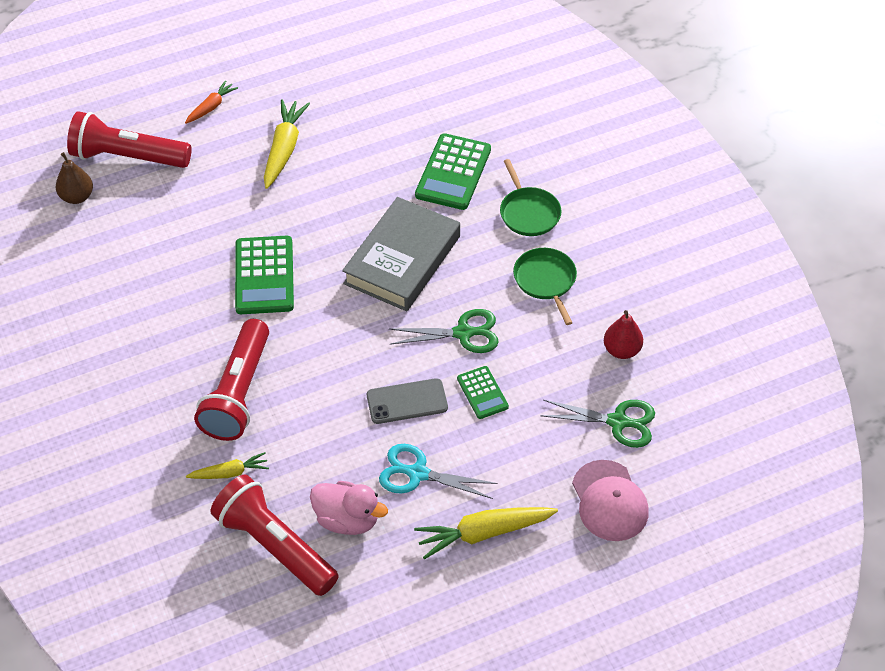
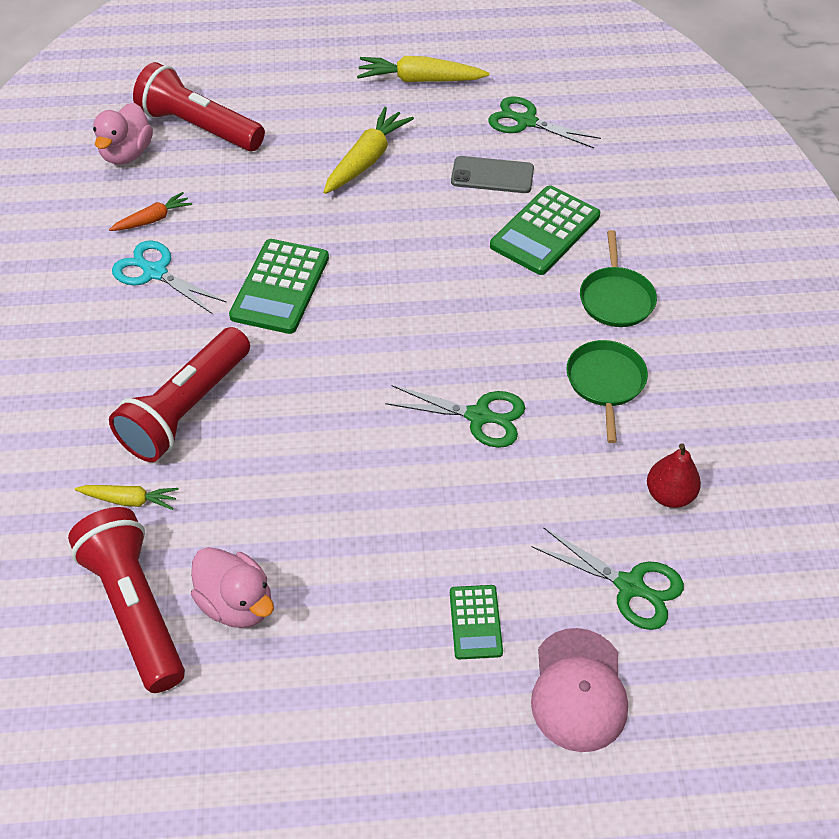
camera: 20 degrees right, 0 degrees up
(77, 197) = (127, 154): brown pear -> pink duck
(211, 107) = (310, 99): orange carrot -> orange carrot (153, 219)
(399, 81) = (526, 121): none -> green scissors
(402, 260) = (444, 312): grey book -> none
(407, 401) = (375, 478): grey phone -> grey phone (492, 175)
(417, 473) = (348, 572): turquoise scissors -> turquoise scissors (155, 272)
(482, 393) = (471, 496): green calculator -> green calculator (475, 622)
(484, 533) = (397, 678): yellow carrot -> yellow carrot (420, 80)

